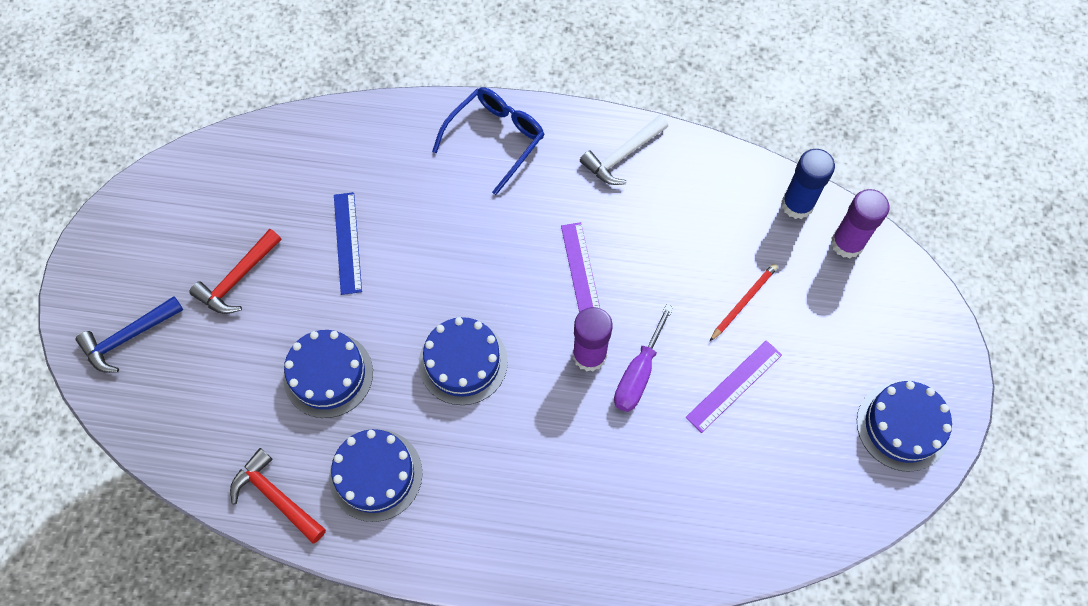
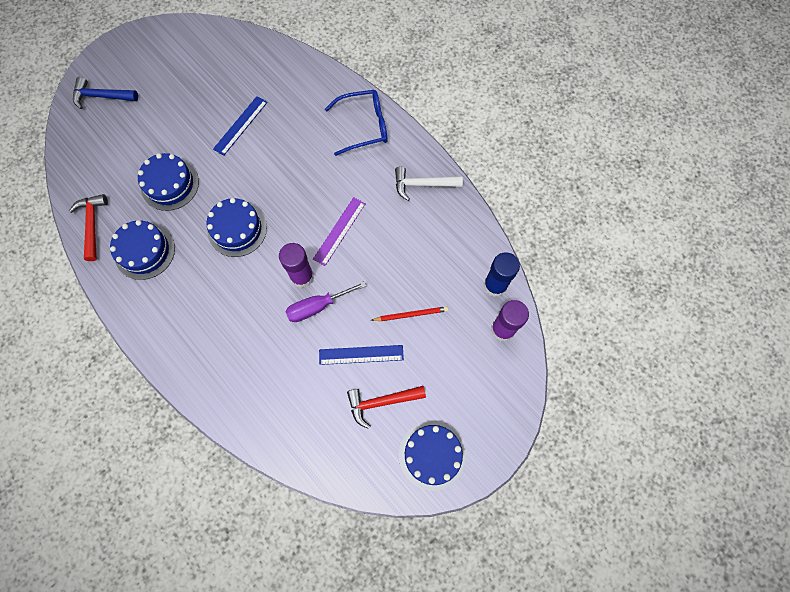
camera: 40 degrees right, 5 degrees up
(238, 278) = (174, 105): red hammer -> red hammer (381, 402)
(734, 386) = (361, 355): purple ruler -> blue ruler

